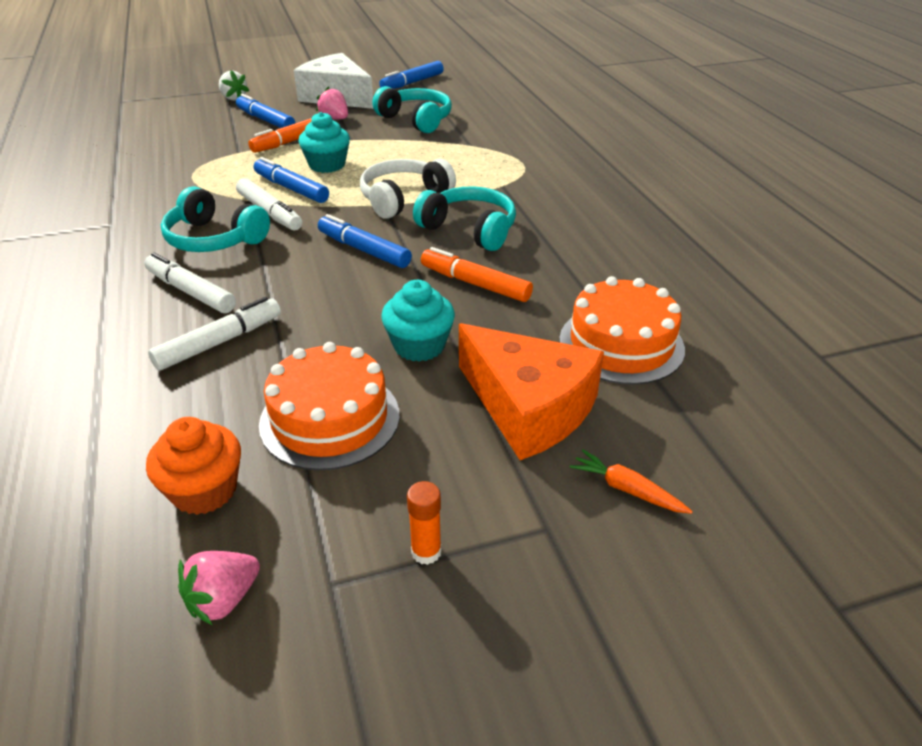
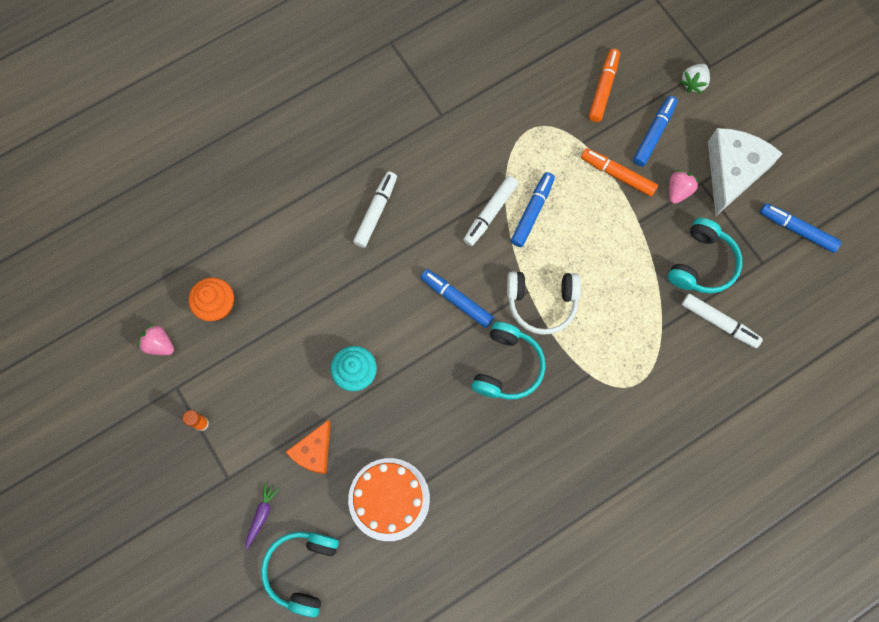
camera: 75 degrees right, 35 degrees up
(214, 239) = (442, 193): turquoise headphones -> turquoise headphones (302, 570)
(219, 342) = (330, 255): white marker -> white marker (719, 322)
(327, 165) = (582, 222): turquoise cupcake -> none
(330, 419) = (280, 345): orange cake -> none
(364, 250) = (456, 300): blue marker -> blue marker turned 75 degrees counterclockwise
(403, 199) = (541, 303): white headphones -> white headphones turned 150 degrees clockwise
(475, 284) = (434, 389): orange marker -> orange marker (603, 88)
(529, 407) = (314, 451): orange cheese -> orange cheese, size x0.59
(627, 489) = (261, 515): orange carrot -> purple carrot

